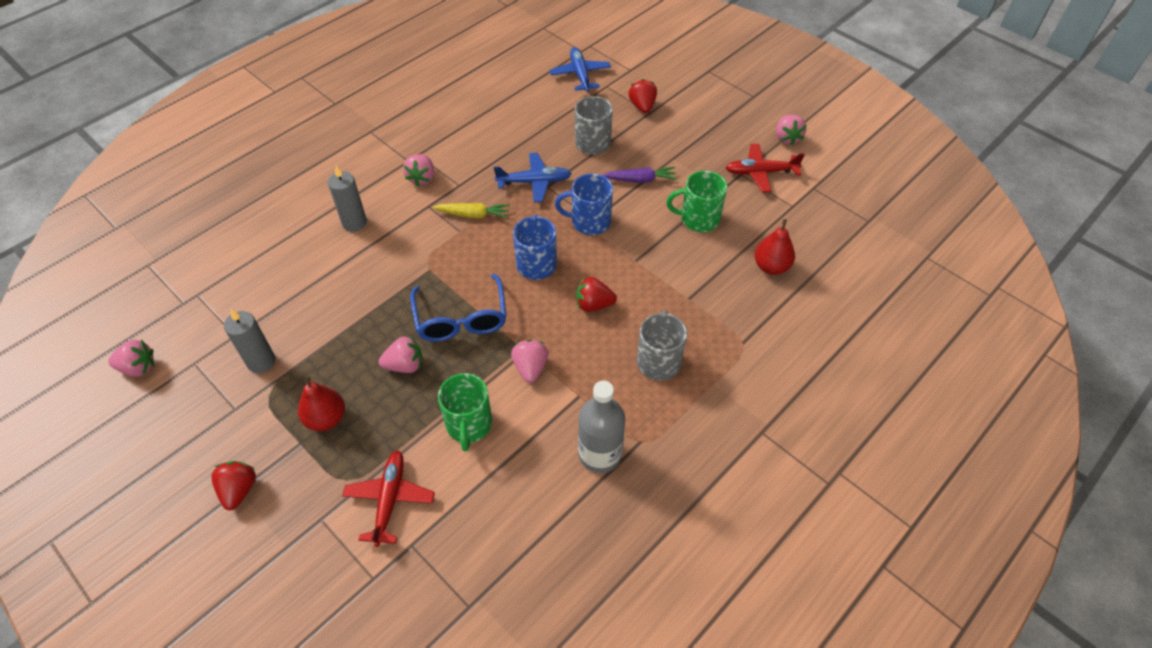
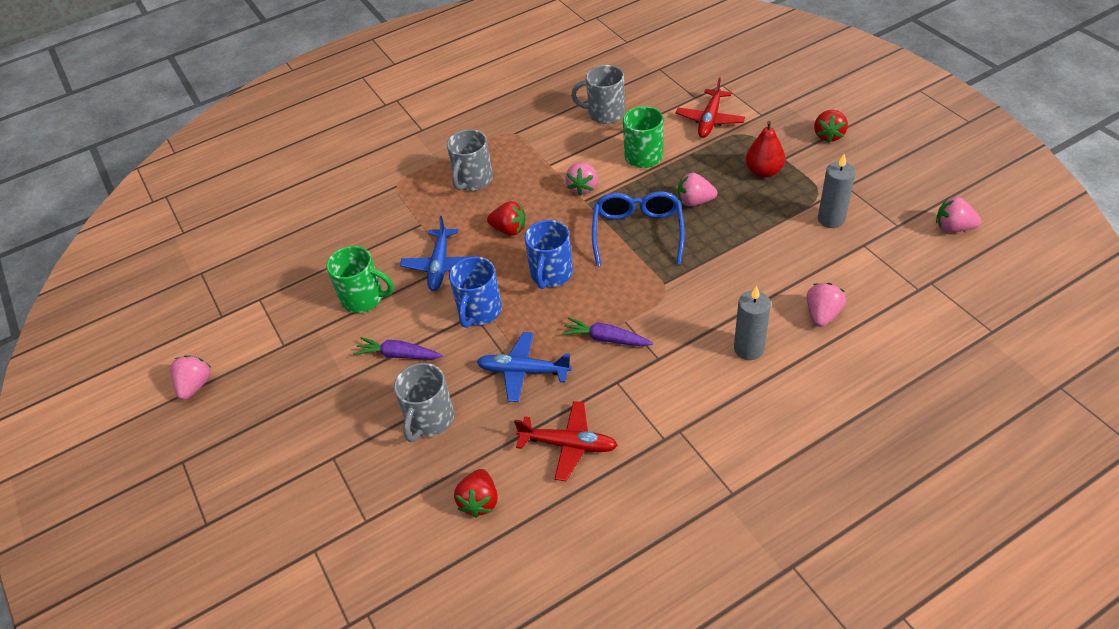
camera: 160 degrees left, 5 degrees down
(422, 178) = (663, 399): pink strawberry -> pink strawberry (822, 314)
(473, 215) = (606, 339): yellow carrot -> purple carrot
(531, 493) = (605, 113): none -> grey mug
(580, 75) = (393, 554): blue plane -> blue plane (440, 265)
(589, 222) = (479, 311): blue mug -> blue mug turned 90 degrees clockwise
(600, 454) = (547, 129): grey bottle -> none
(642, 106) = (336, 470): red strawberry -> red strawberry (479, 501)
(761, 172) = (260, 343): red plane -> red plane (568, 445)
(771, 267) = (327, 242): red pear -> none

